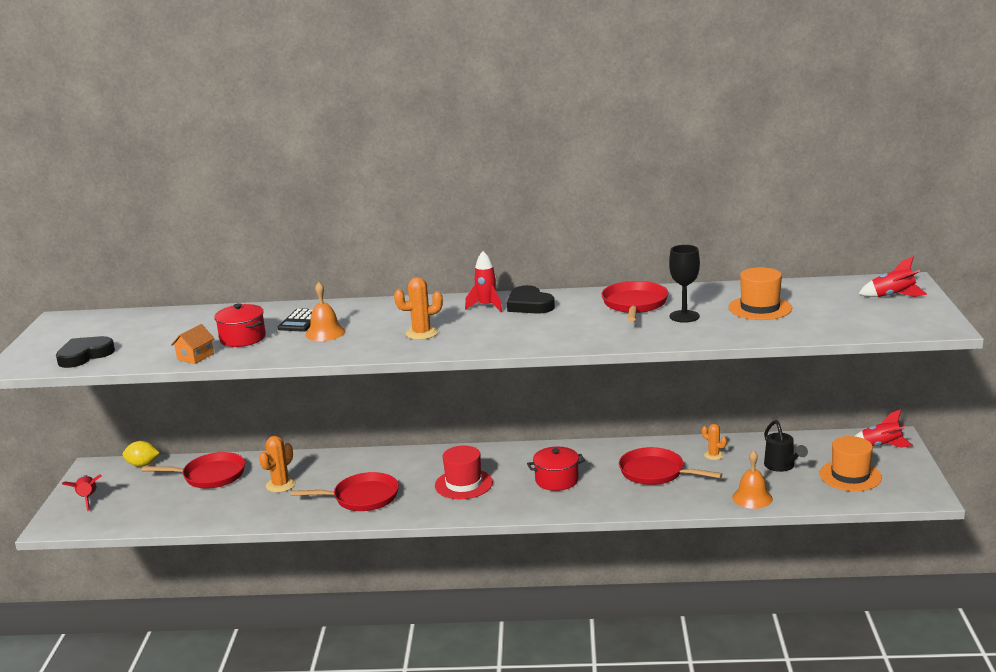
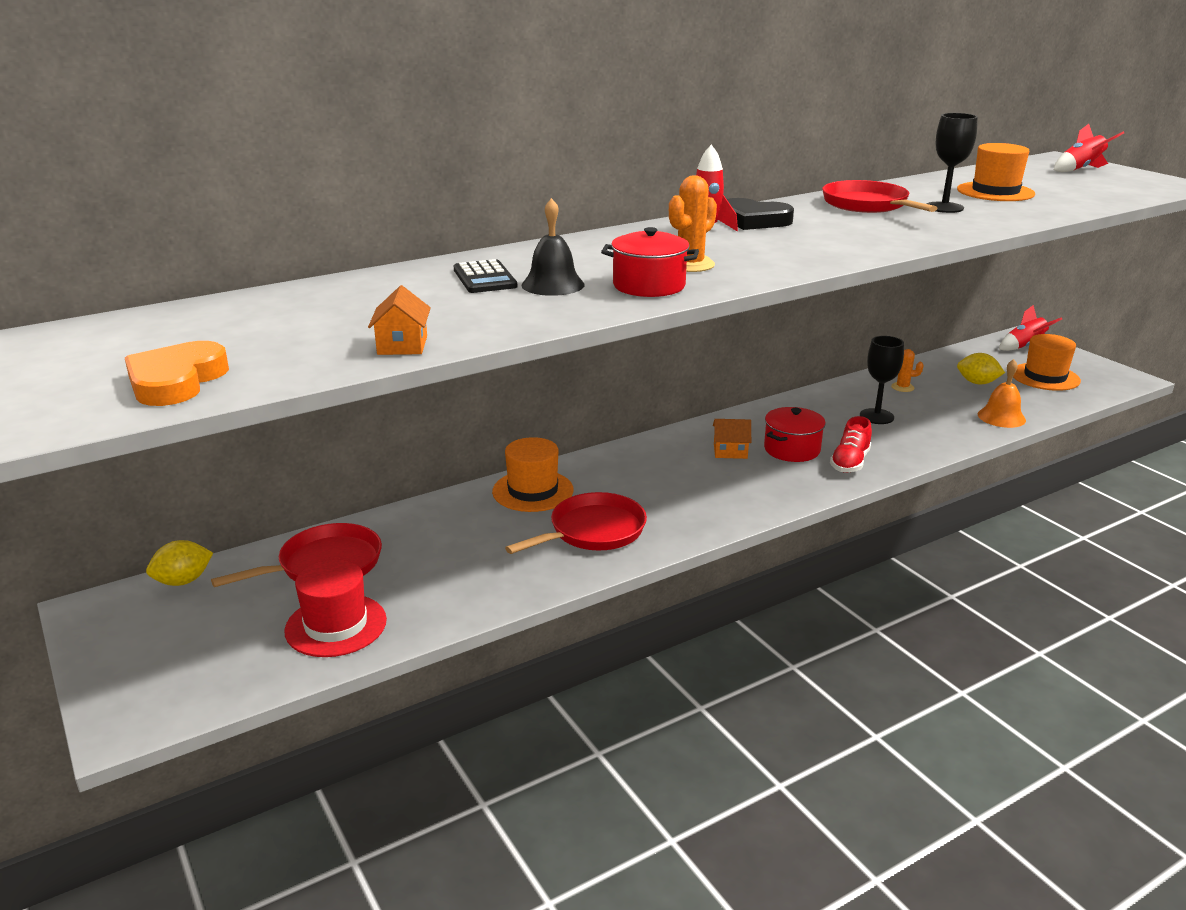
camera: 35 degrees left, 5 degrees up
(84, 355) = (176, 381): black heart -> orange heart
(88, 499) = (143, 660): red rocket -> none
(242, 338) = (435, 311): red pot -> red pot (649, 286)
(281, 485) = (454, 547): orange cactus -> none
(325, 333) = (553, 285): orange bell -> black bell
(363, 463) = (533, 491): none -> orange hat
(463, 484) = (695, 481): red hat -> red hat (336, 625)
(514, 470) = (730, 451): none -> orange house
(581, 500) = (850, 462): none -> red shoe
(655, 472) = (876, 416): red pan -> black goblet
(781, 466) = (977, 383): black watering can -> yellow lemon

